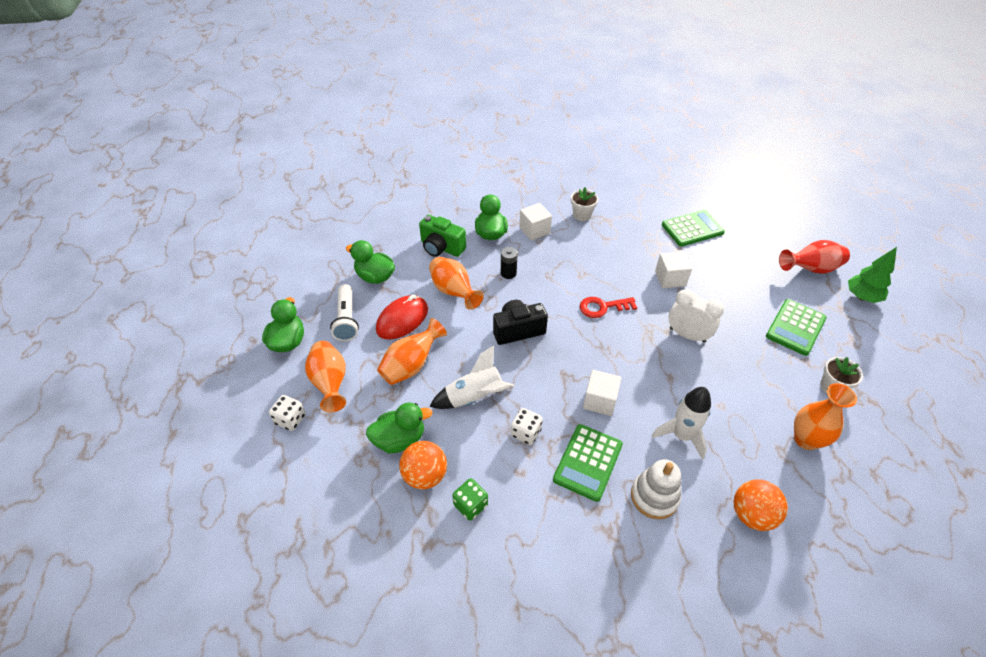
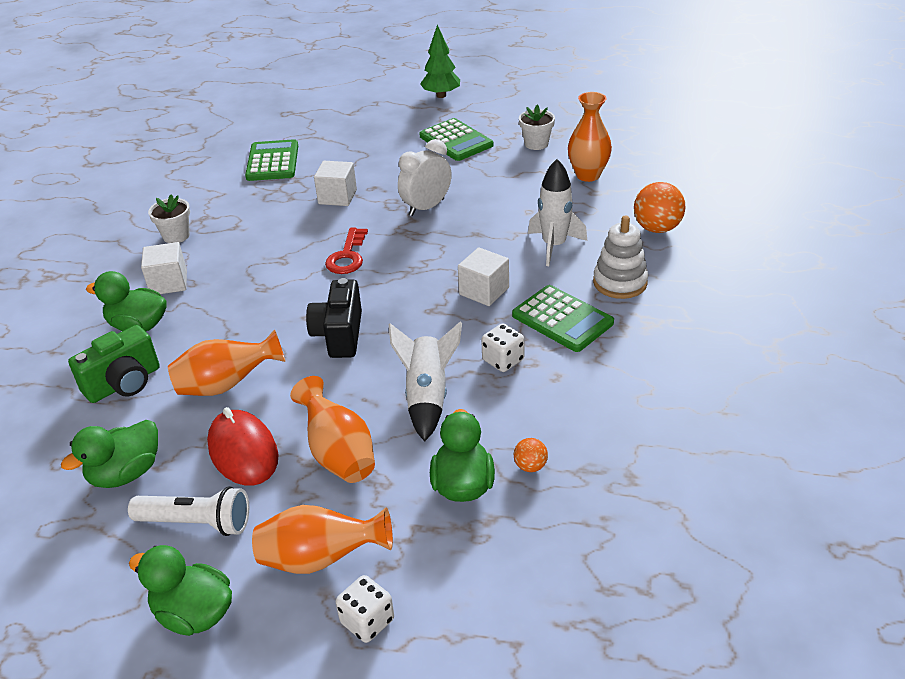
camera: 70 degrees left, 10 degrees down
(425, 475) = (530, 466): orange ball -> orange ball, size x0.52
(470, 505) = (587, 429): green dice -> none
(508, 273) = (231, 323): black battery -> none
(810, 269) = (387, 110): red vase -> none

